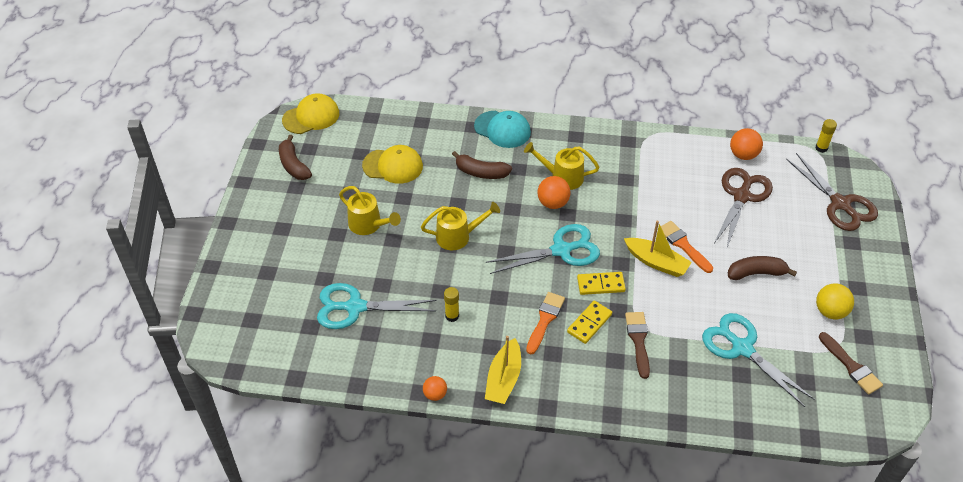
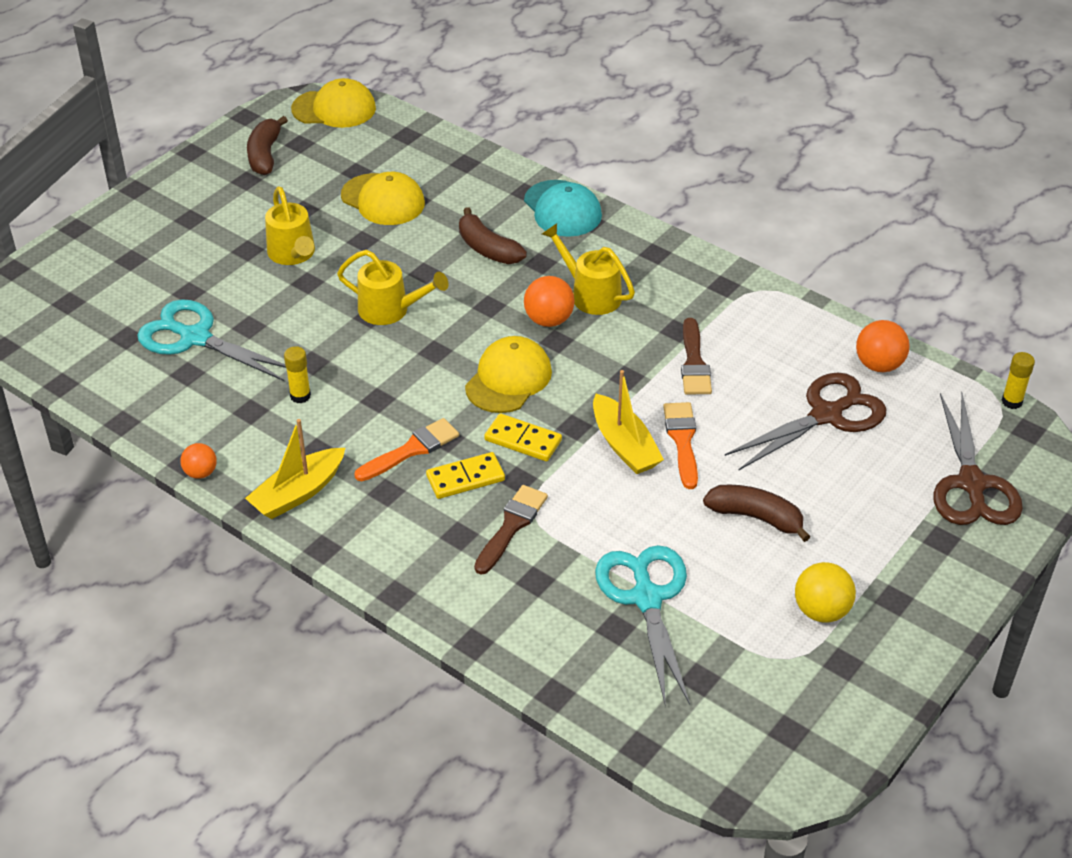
camera: 30 degrees right, 5 degrees down
(561, 250) = (508, 379): turquoise scissors -> yellow cap
(851, 366) = (787, 691): brown brush -> brown brush (694, 363)

